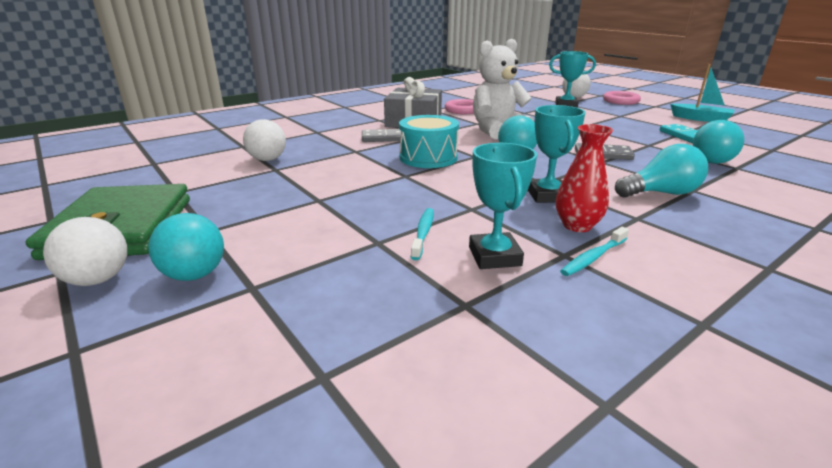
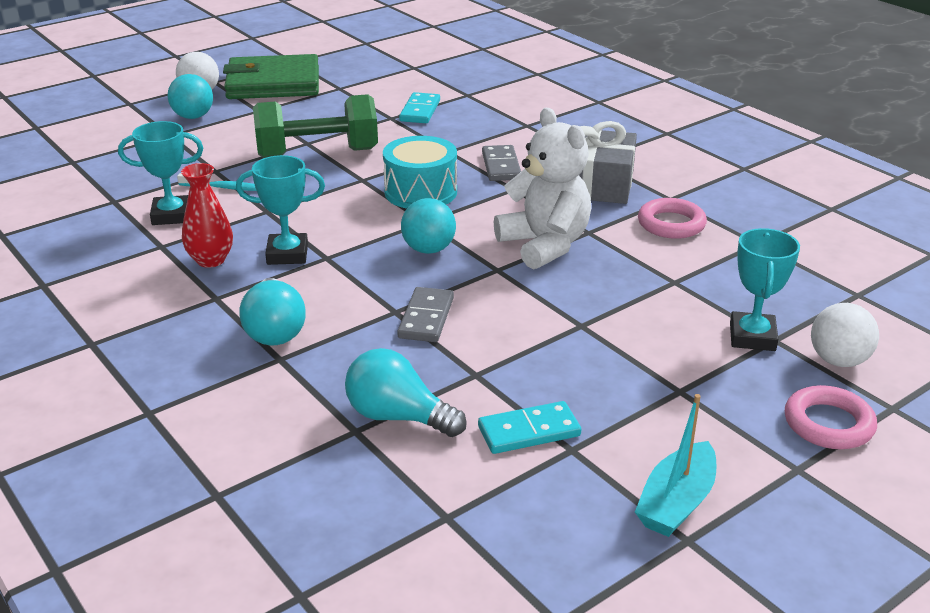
camera: 90 degrees right, 5 degrees up
(267, 159) = (420, 111): white ball -> turquoise domino
(346, 194) = (317, 153): none -> green dumbbell
(594, 257) = (150, 258): turquoise toothbrush -> none

